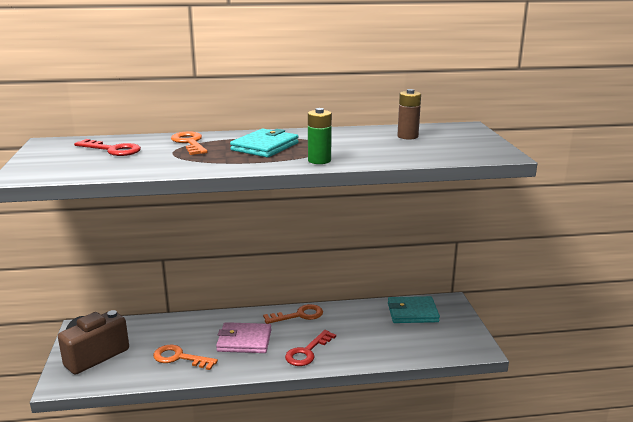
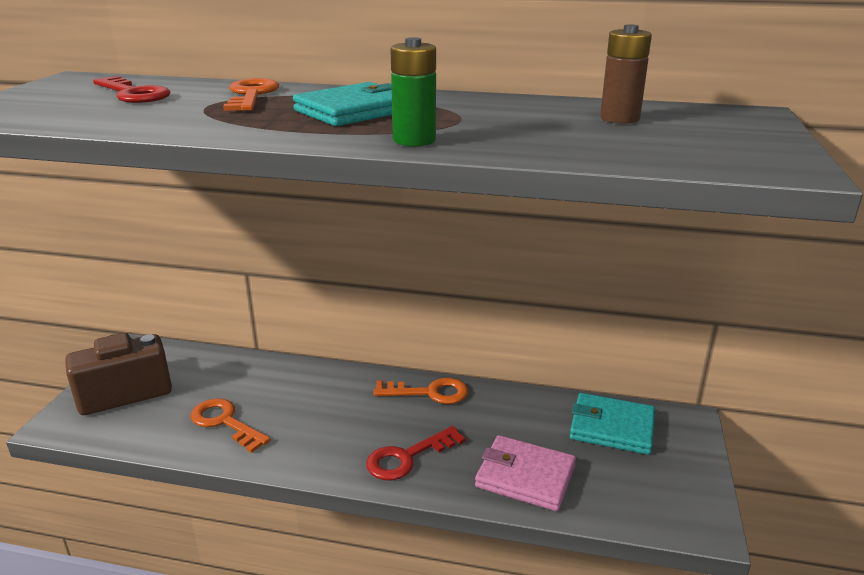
camera: 20 degrees right, 5 degrees up
(244, 341) = (328, 416): pink wallet -> pink wallet (525, 476)

